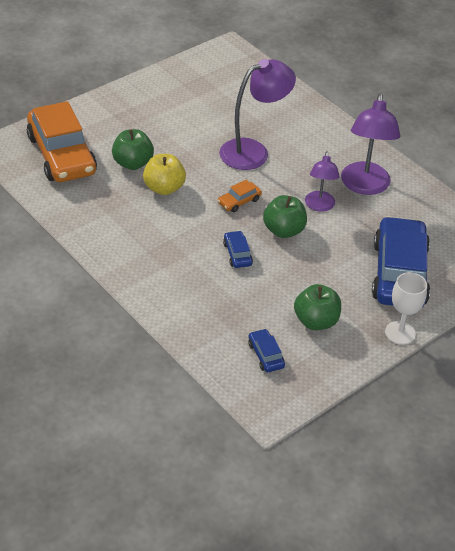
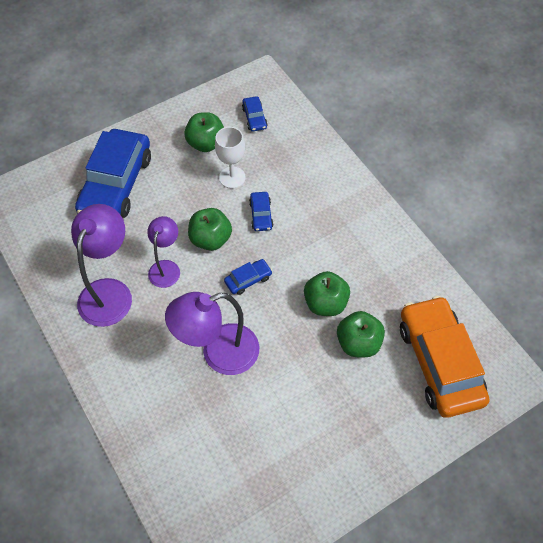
camera: 170 degrees left, 15 degrees up
(164, 188) = (325, 303): yellow apple -> green apple
(239, 201) = (248, 279): orange car -> blue car
(400, 333) = (139, 129): white goblet -> white goblet (232, 177)

